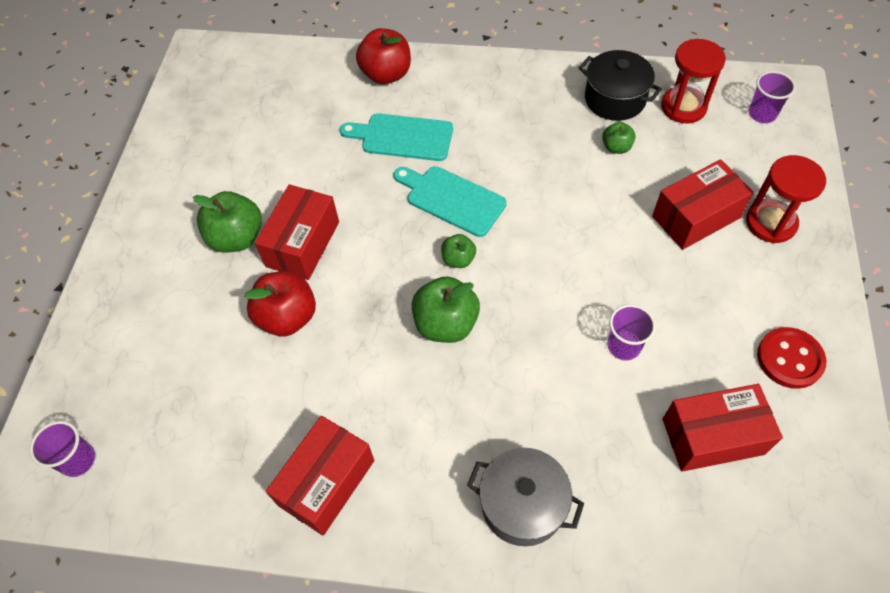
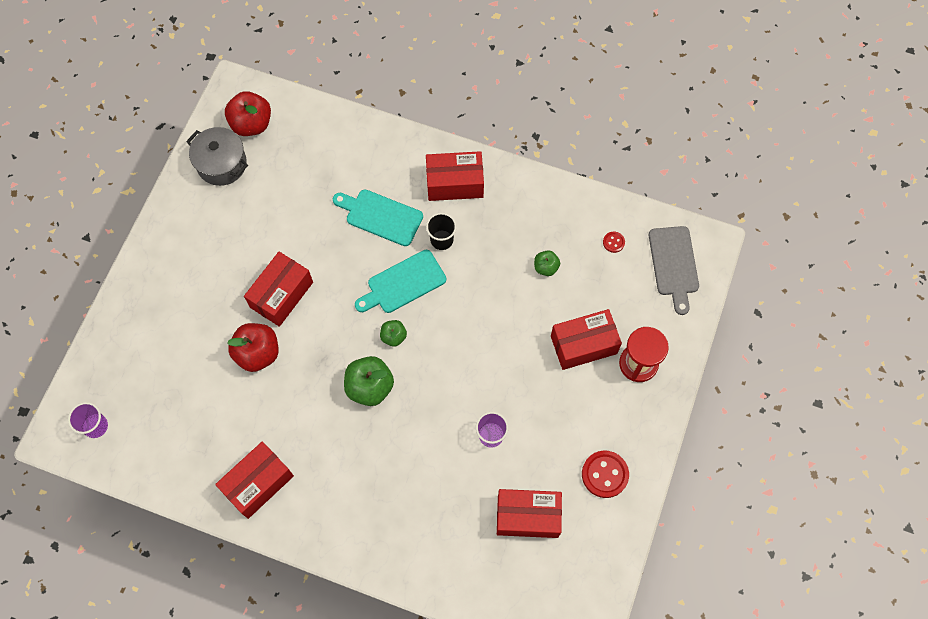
camera: 10 degrees right, 10 degrees up
(237, 238) = (234, 277): green apple -> none
(386, 74) = (383, 151): red apple -> red apple (251, 124)
(452, 199) = (403, 283): turquoise cutting board -> turquoise cutting board turned 75 degrees counterclockwise
(478, 88) = (454, 183): none -> red box
(483, 145) = (442, 240): none -> black cup
(523, 504) = (384, 530): grey pot -> grey pot (222, 164)
(615, 99) = (561, 221): black pot -> none
(683, 107) = (613, 242): red hourglass -> red button
(762, 114) = (674, 264): purple cup -> grey cutting board

